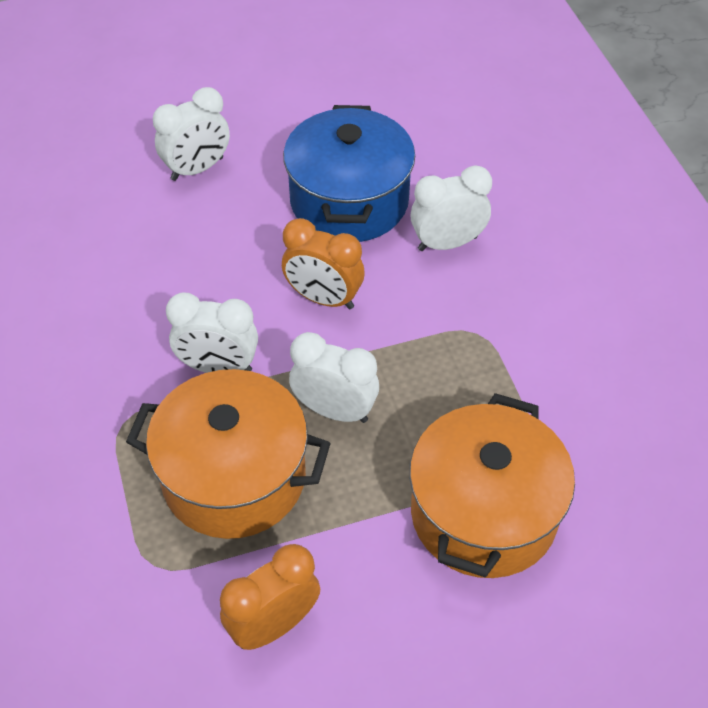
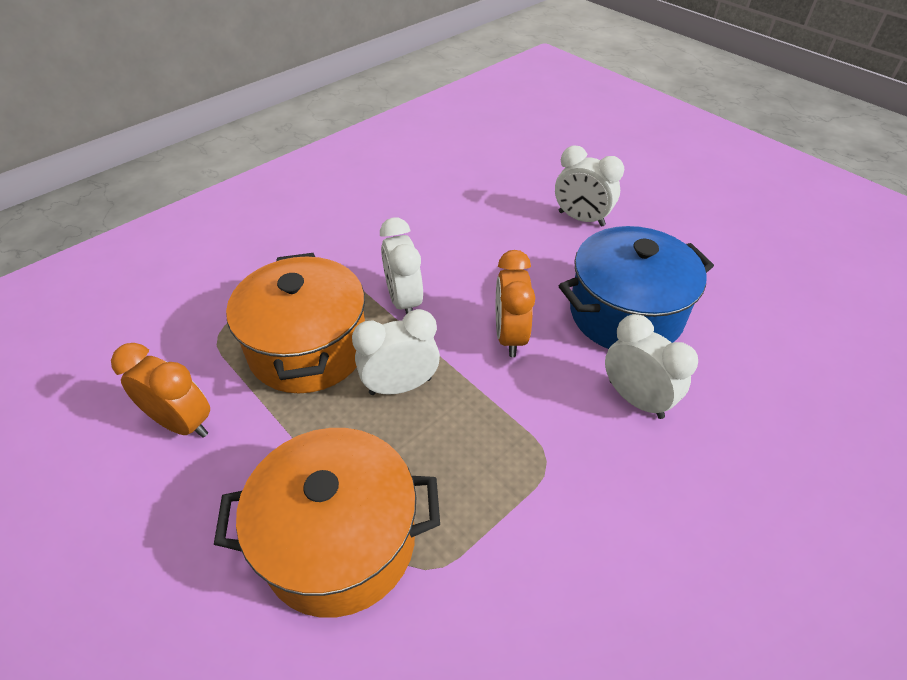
camera: 65 degrees right, 5 degrees down
(335, 410) = (400, 386): white clock -> white clock turned 105 degrees counterclockwise

